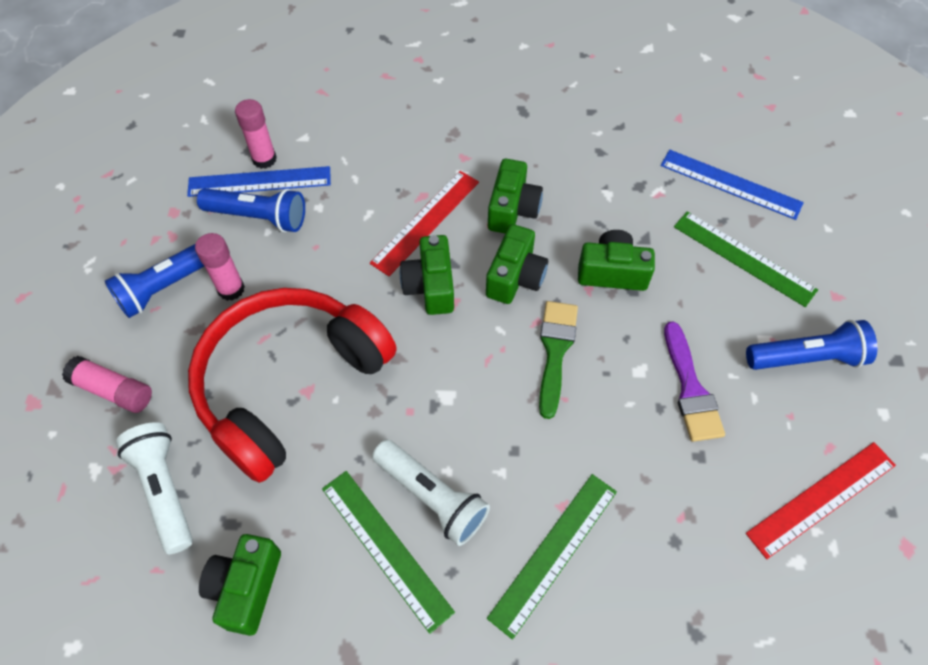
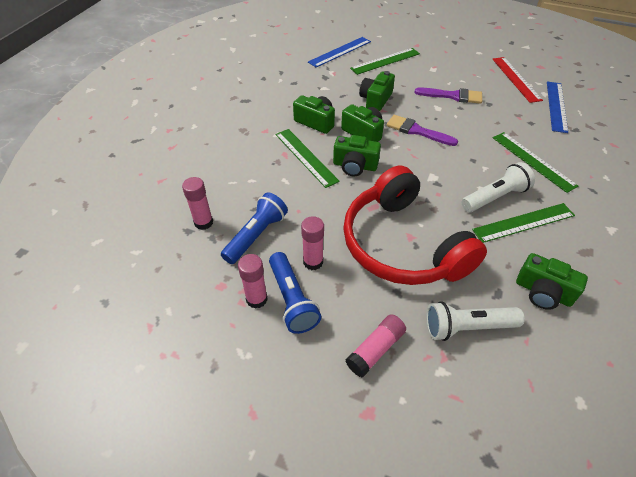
camera: 70 degrees left, 10 degrees down
(162, 251) = (256, 299): none -> pink glue stick
(259, 181) = (223, 229): blue ruler -> blue ruler (556, 106)
(426, 222) = (306, 157): red ruler -> green ruler
(555, 351) = (417, 131): green brush -> purple brush
(806, 358) = (446, 61): blue flashlight -> none

